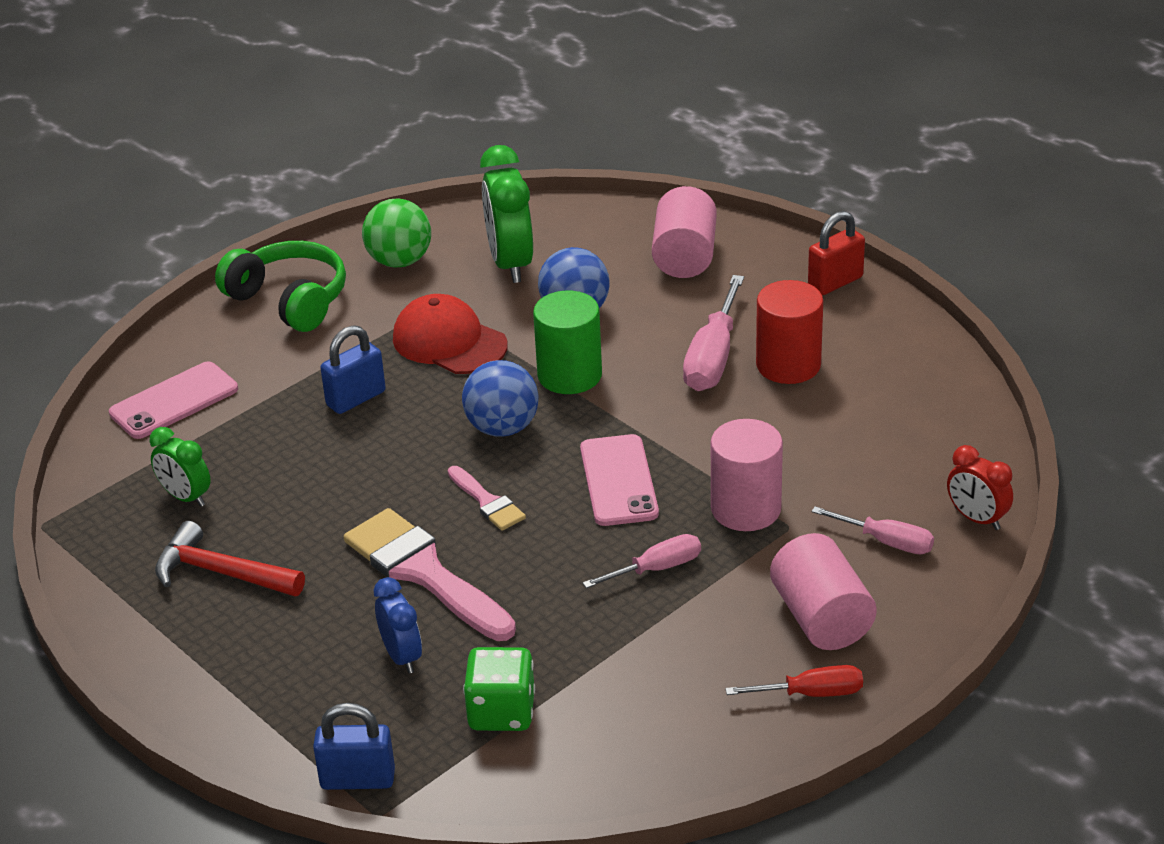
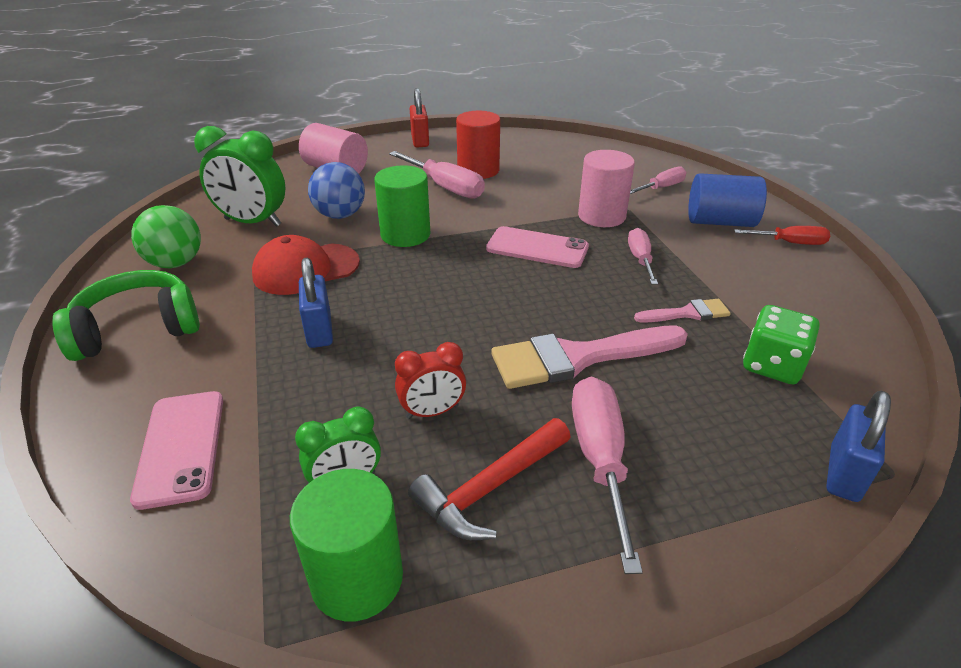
camera: 65 degrees left, 0 degrees up
(106, 540) = (357, 578): none -> green cylinder
(288, 624) = (600, 459): none -> pink screwdriver
(402, 656) = (681, 399): blue clock -> none
(487, 502) = (514, 304): pink brush -> pink brush (687, 313)
(502, 428) = (434, 275): blue ball -> none
(811, 693) = (790, 243): red screwdriver -> red screwdriver turned 75 degrees clockwise
(821, 618) = (720, 222): pink cylinder -> blue cylinder
(977, 519) = (658, 163): red clock -> red clock (432, 412)

